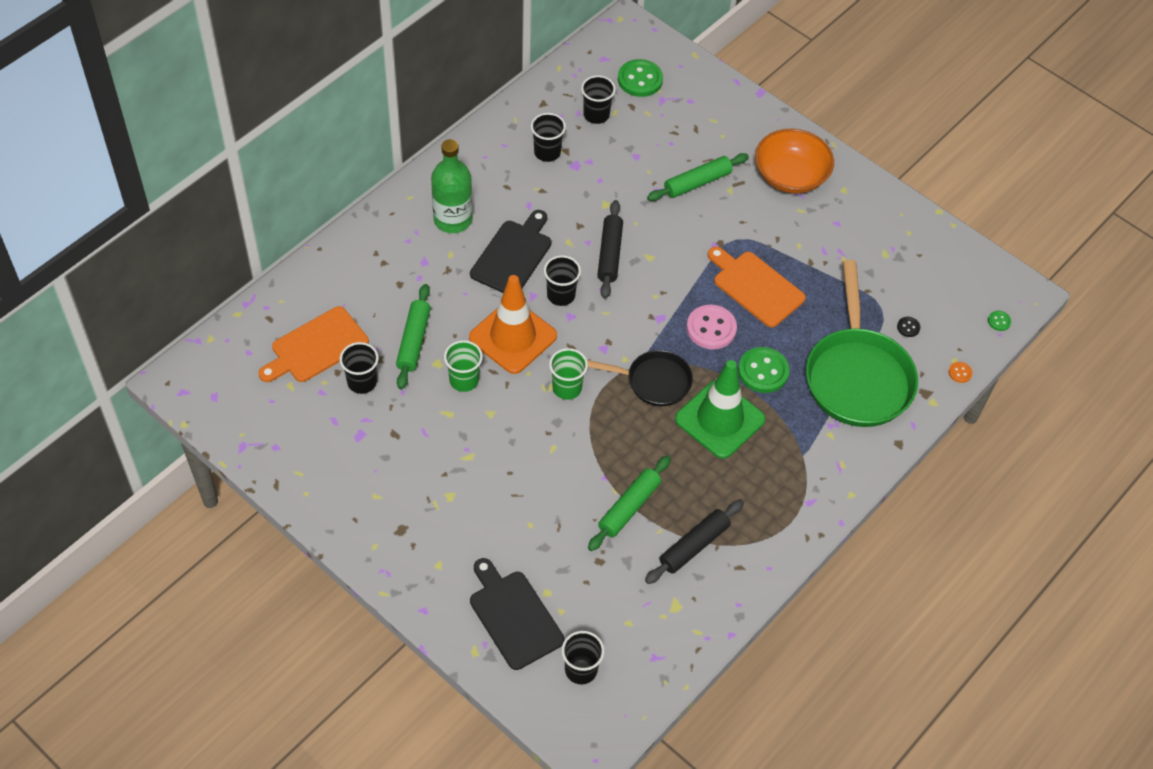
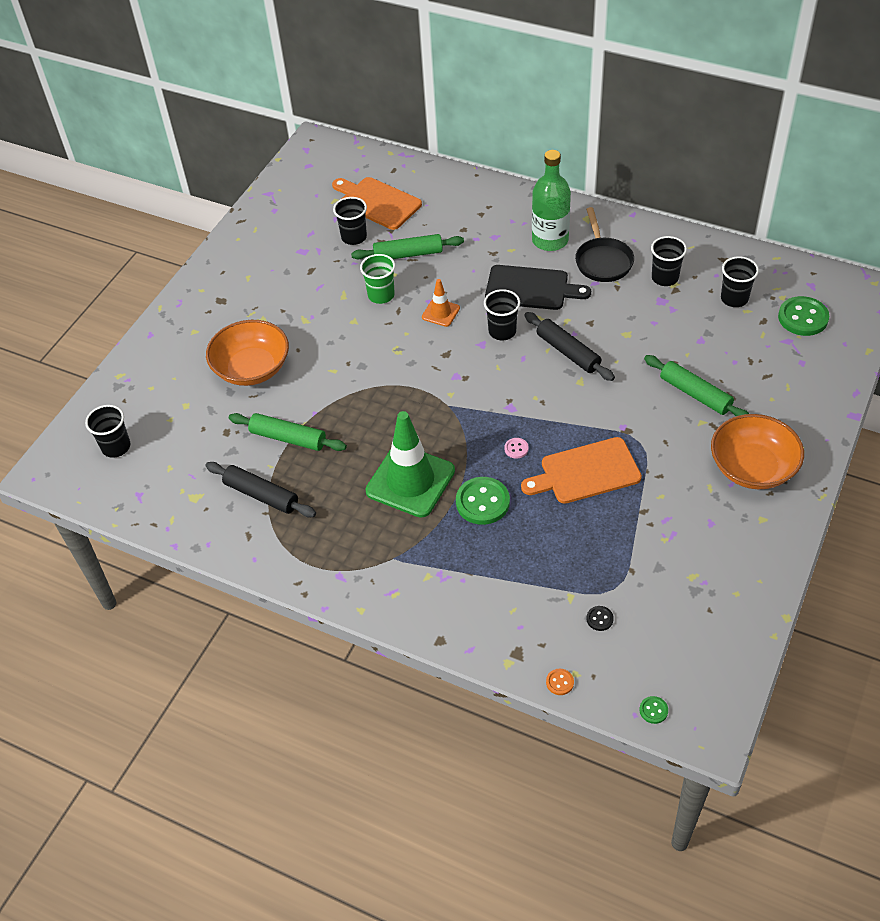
camera: 80 degrees right, 5 degrees down
(513, 337) = (440, 313): orange traffic cone -> orange traffic cone, size x0.48
(514, 616) = (157, 390): black cutting board -> none
(519, 520) = (252, 368): none -> orange bowl
(567, 388) = (400, 362): green cup -> none
(610, 254) = (568, 352): black rolling pin -> black rolling pin turned 60 degrees clockwise
(654, 381) = (434, 421): black pan -> black pan (603, 261)
(711, 328) = (516, 449): pink button -> pink button, size x0.46
(755, 287) = (586, 472): orange cutting board -> orange cutting board turned 135 degrees counterclockwise
(857, 376) = (511, 584): green pan -> none

